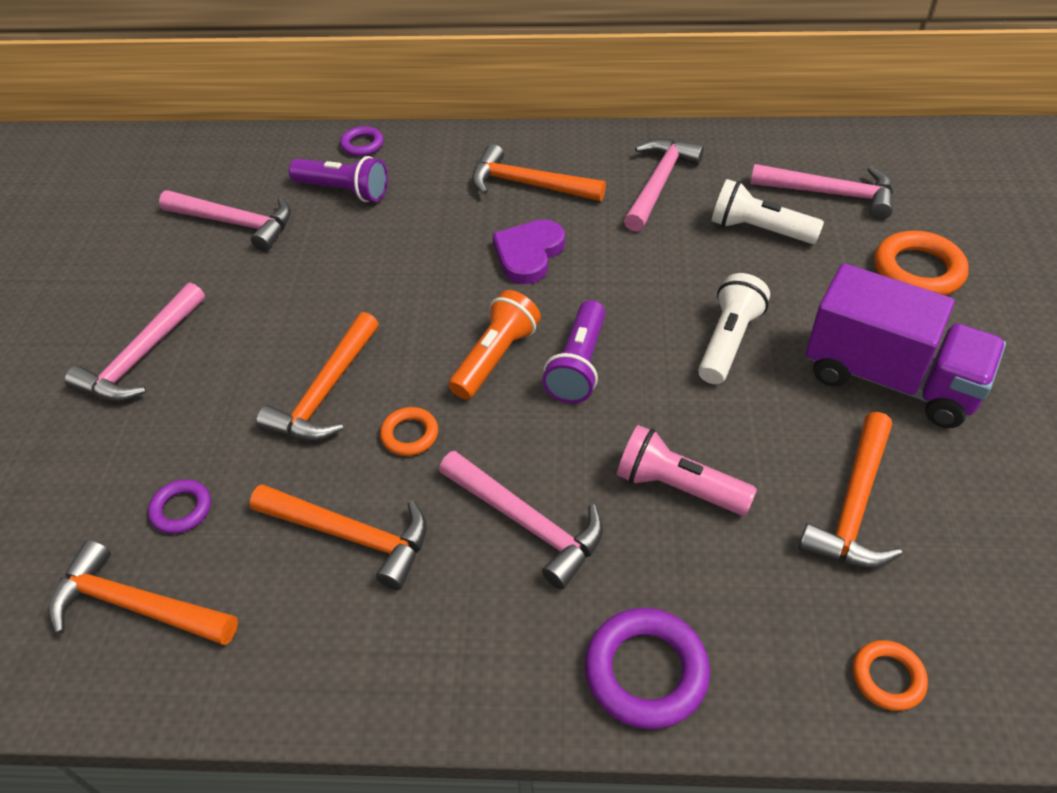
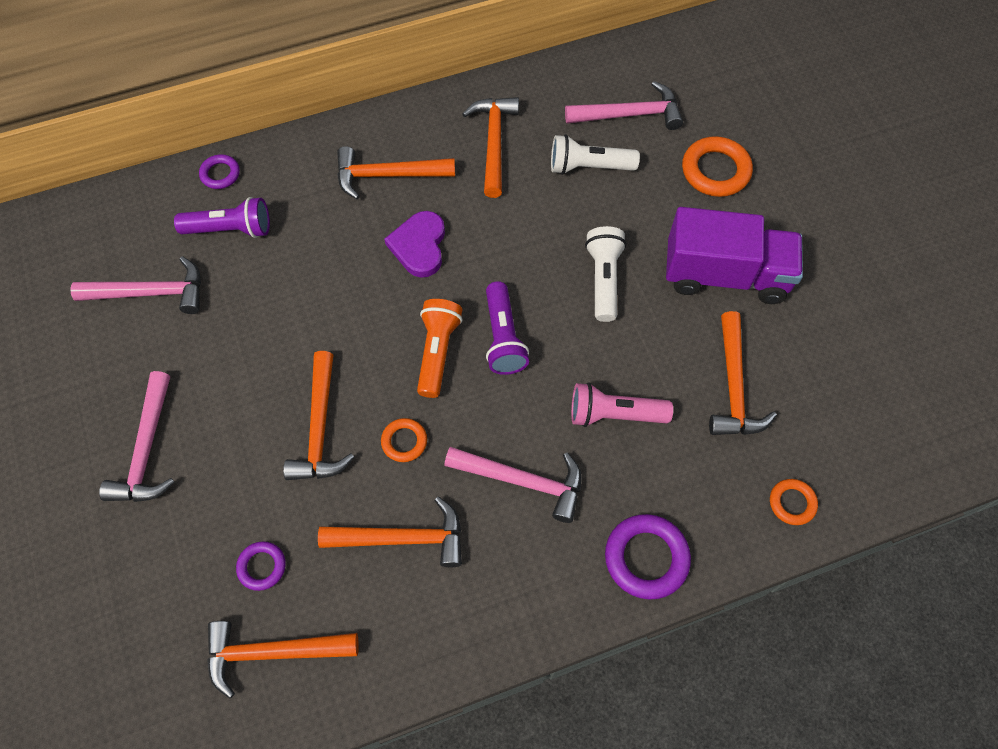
camera: 25 degrees left, 15 degrees up
(658, 184) = (494, 143): pink hammer -> orange hammer

